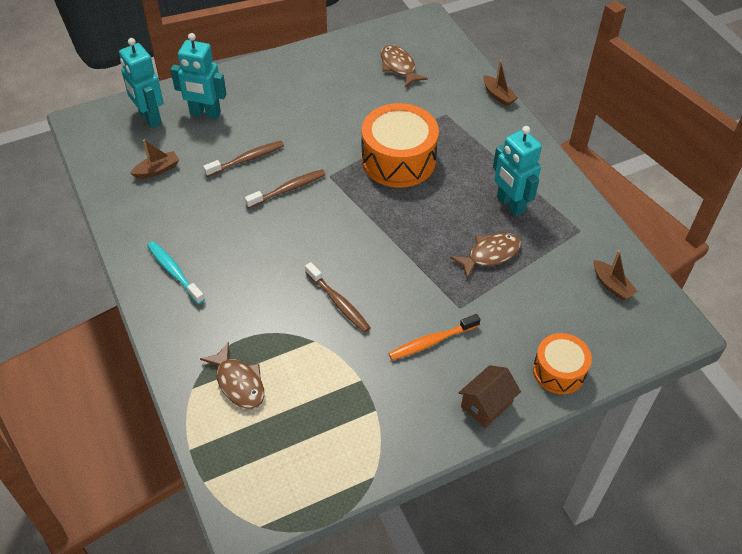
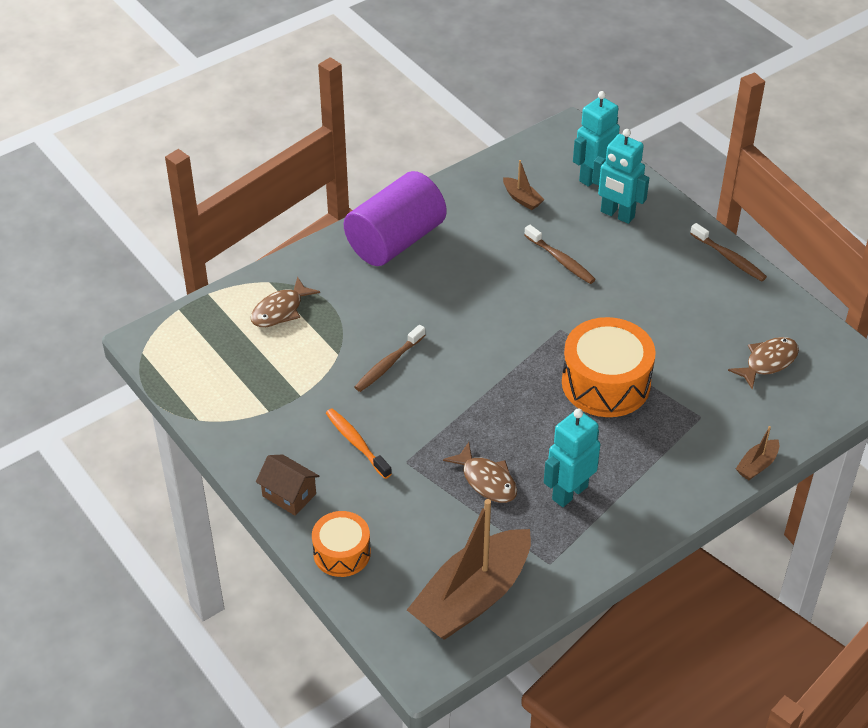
camera: 80 degrees right, 5 degrees down
(174, 272) = (395, 240): turquoise toothbrush -> purple cylinder
(205, 113) = (617, 214): turquoise robot -> turquoise robot turned 60 degrees counterclockwise
(288, 189) = (529, 300): brown toothbrush -> brown toothbrush (729, 258)
(611, 285) = (472, 597): brown boat -> brown boat, size x2.42

